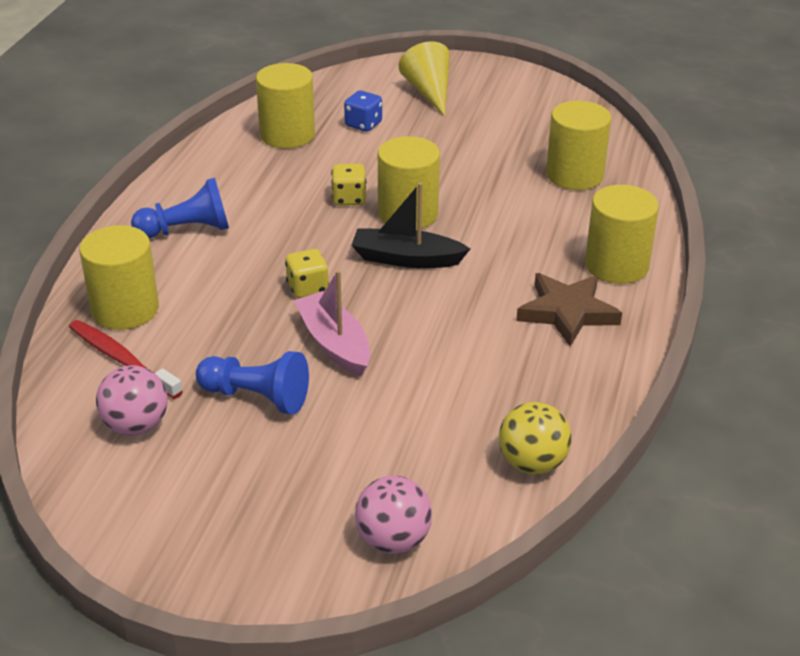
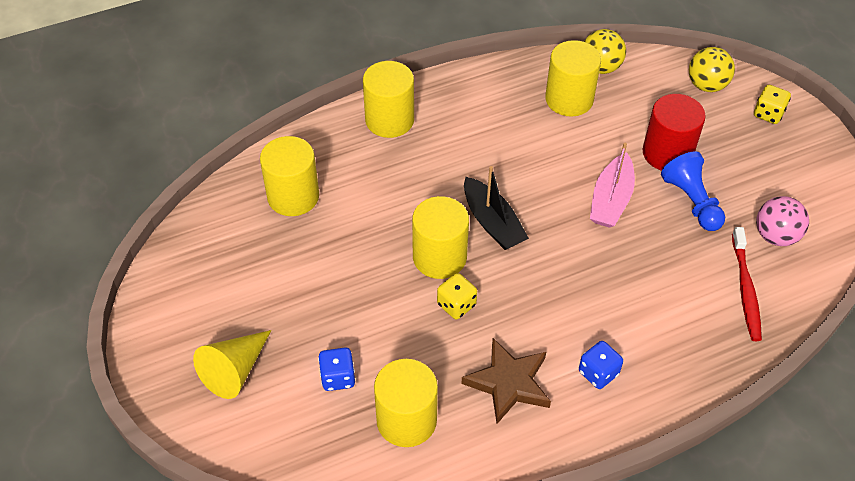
camera: 130 degrees left, 15 degrees up
(125, 309) = (709, 330): yellow cylinder -> yellow cylinder (569, 99)
(187, 230) = (598, 373): blue pawn -> blue dice
(307, 288) = (578, 251): yellow dice -> yellow dice (768, 114)
(337, 425) = (667, 153): none -> red cylinder
(393, 540) = (706, 85): pink ball -> yellow ball
(567, 312) = (463, 117): brown star -> brown star (508, 383)

